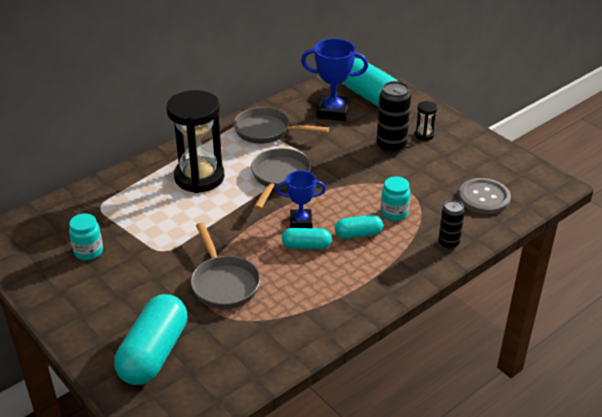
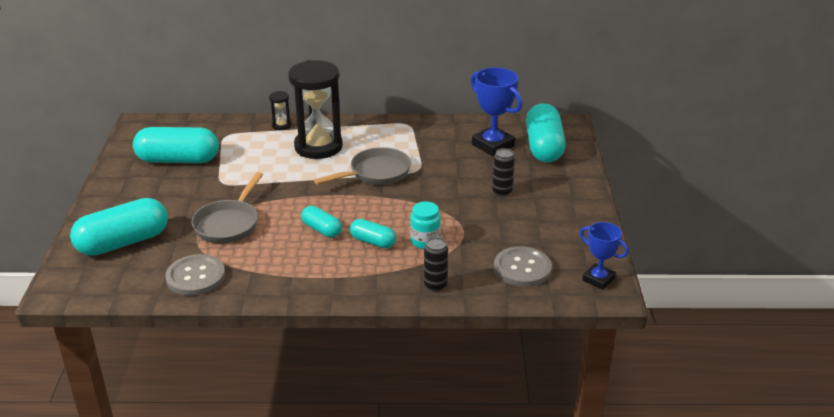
camera: 40 degrees right, 5 degrees down
(88, 251) = (178, 160): turquoise jar -> turquoise capsule
(265, 344) = (195, 277): none -> grey button
(267, 131) = (417, 137): grey pan -> none
(301, 221) = (344, 211): blue trophy -> blue trophy (598, 279)
(391, 146) = (502, 192): black can -> black can, size x0.62
(424, 135) = (546, 196): black hourglass -> black hourglass (281, 125)

